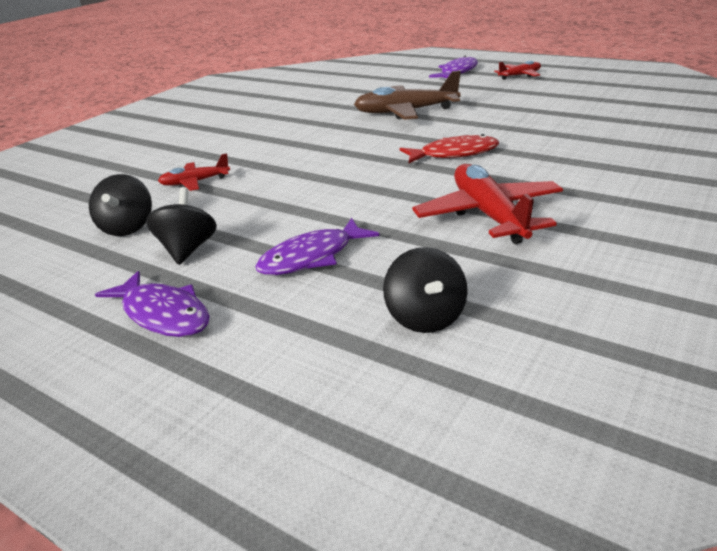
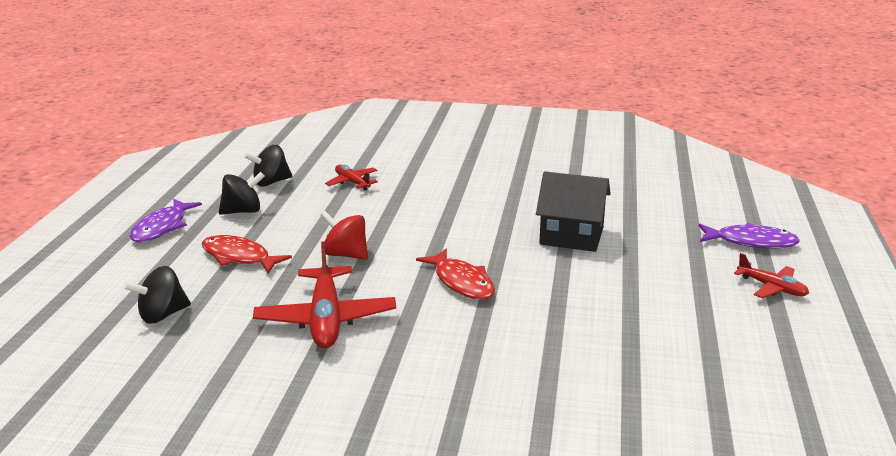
camera: 65 degrees right, 5 degrees down
(312, 257) = (239, 257): purple fish -> red fish
(360, 197) = (346, 254): none -> red spinning top
(406, 112) = (571, 236): brown plane -> black house
(488, 215) = (326, 319): red plane -> red plane turned 120 degrees clockwise

